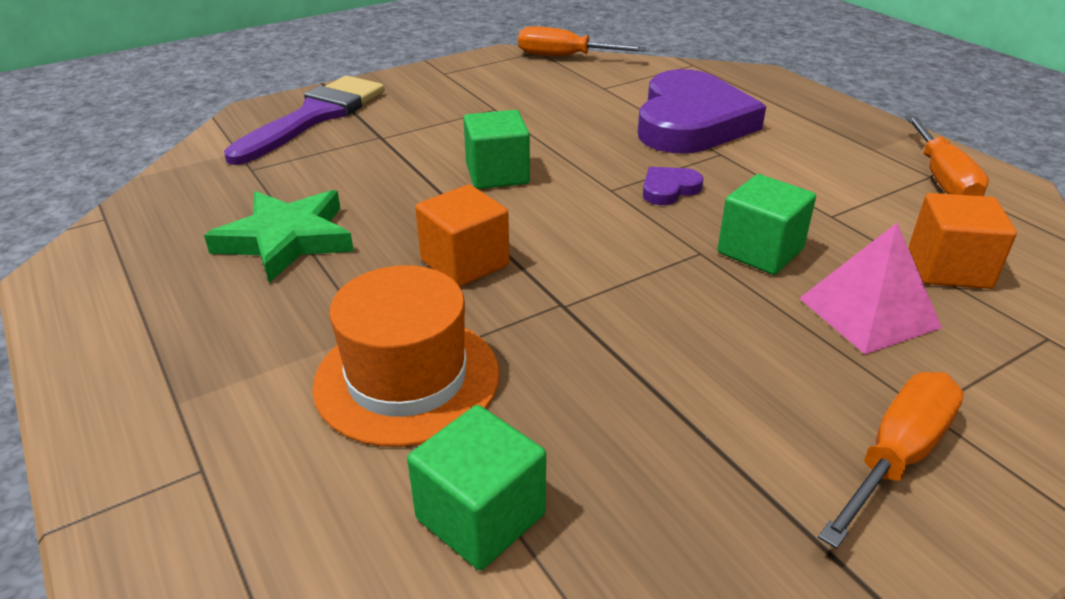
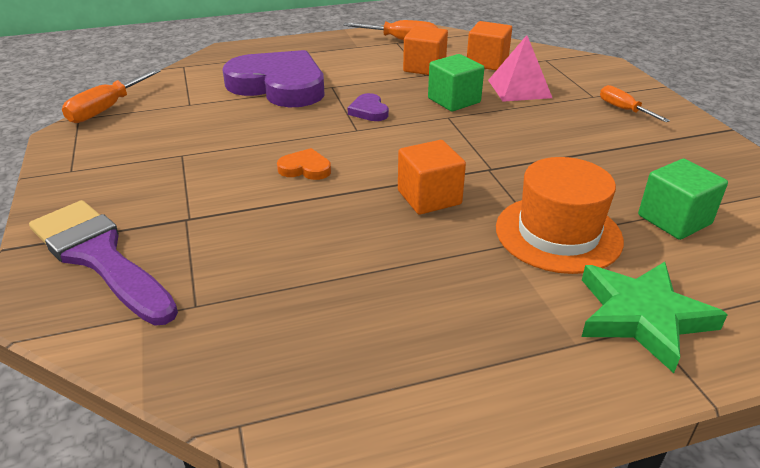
camera: 75 degrees left, 0 degrees up
(287, 239) = (356, 282): green star -> green star (642, 316)
(497, 174) = (305, 168): green cube -> orange heart
(857, 211) = (424, 67): none -> orange cube
(896, 456) = (623, 109): orange screwdriver -> orange screwdriver, size x0.67

